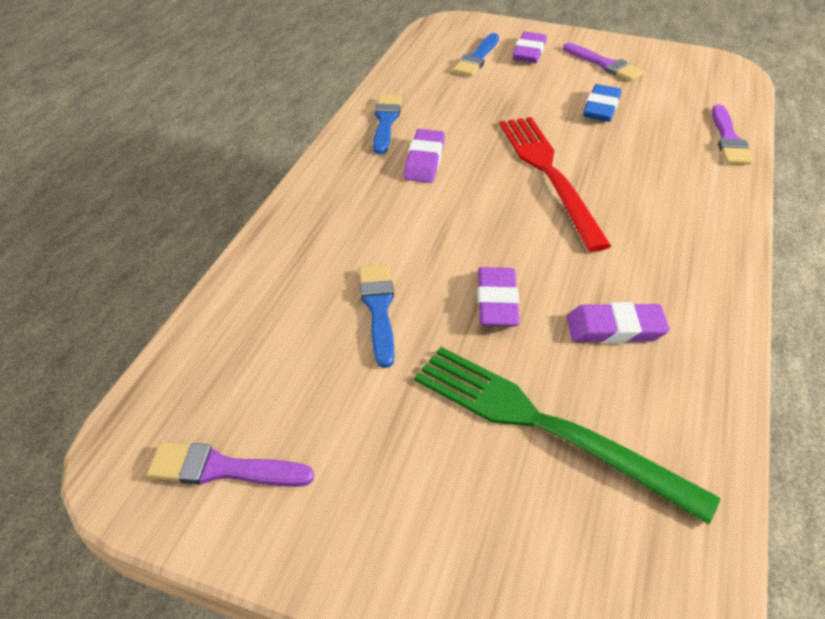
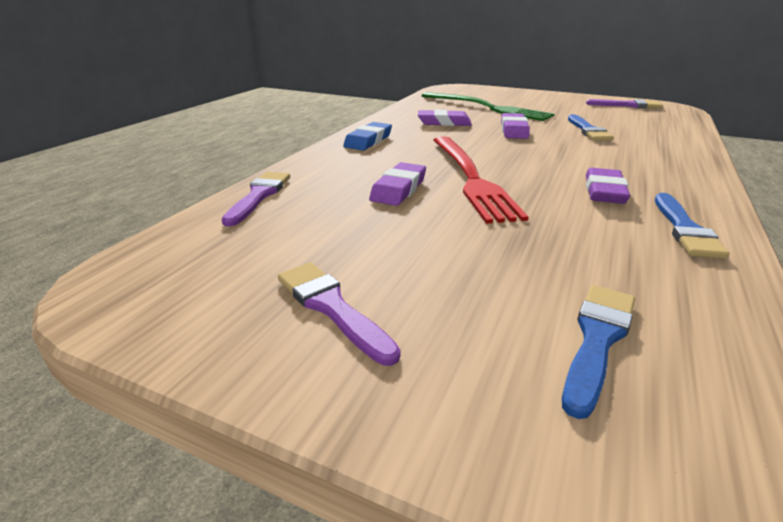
camera: 175 degrees left, 15 degrees down
(529, 52) = (481, 352): purple eraser -> purple eraser (399, 189)
(601, 108) = (384, 233): blue eraser -> blue eraser (368, 141)

